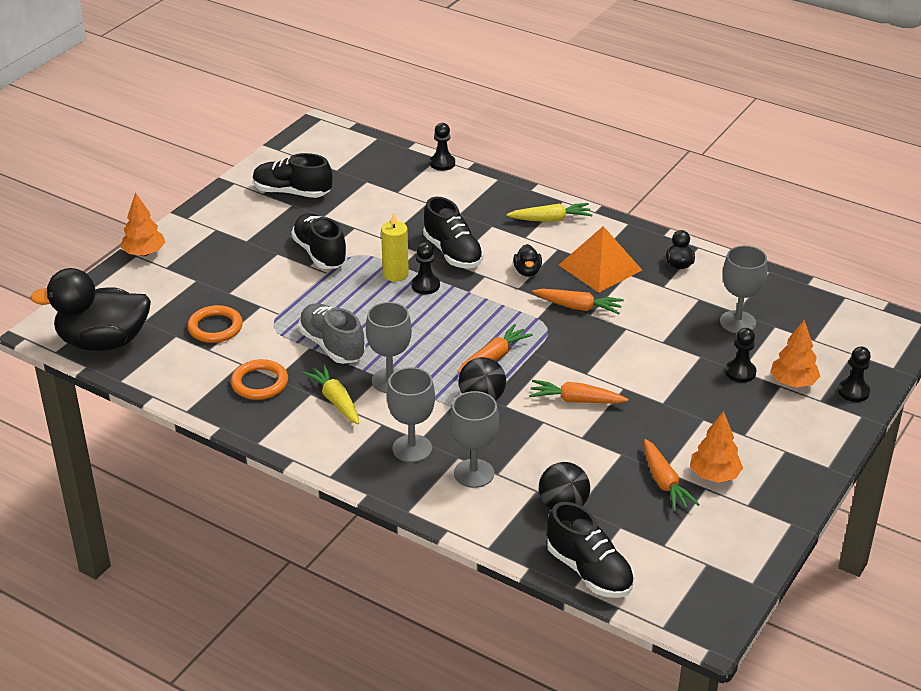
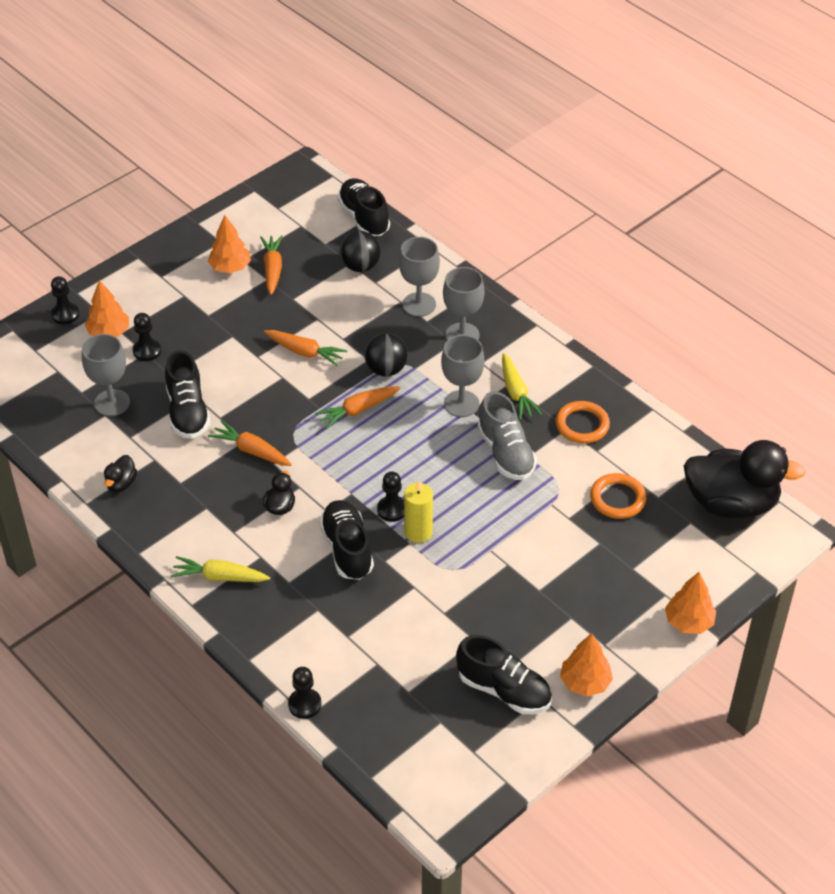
camera: 165 degrees left, 10 degrees up
(228, 206) = (585, 682): none -> orange tree
(320, 253) = (491, 579): black shoe -> black shoe (188, 412)
(600, 267) = (203, 497): orange pyramid -> none

